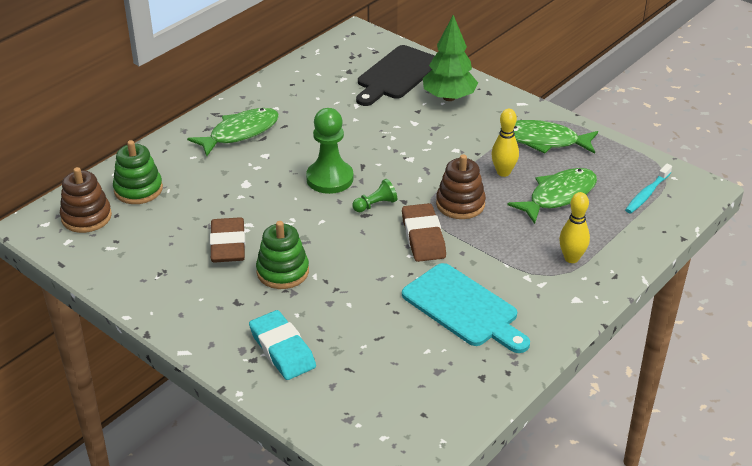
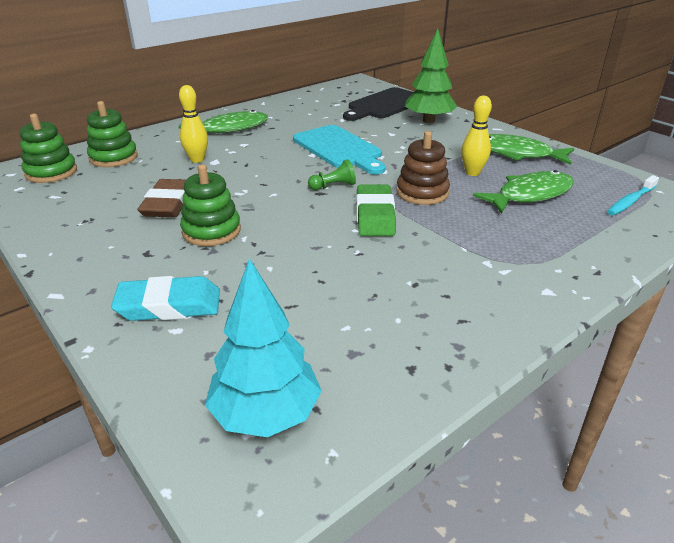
camera: 10 degrees right, 5 degrees down
(86, 217) = (51, 172): brown stacking toy -> green stacking toy
(282, 349) = (169, 305): turquoise eraser -> turquoise eraser turned 75 degrees counterclockwise
(329, 179) = (296, 164): green pawn -> none
(391, 422) = (266, 414): none -> turquoise tree
(423, 237) = (375, 215): brown eraser -> green eraser
(464, 308) = (404, 285): turquoise cutting board -> turquoise cutting board (339, 149)
(571, 258) = (543, 249): yellow bowling pin -> yellow bowling pin (197, 160)

